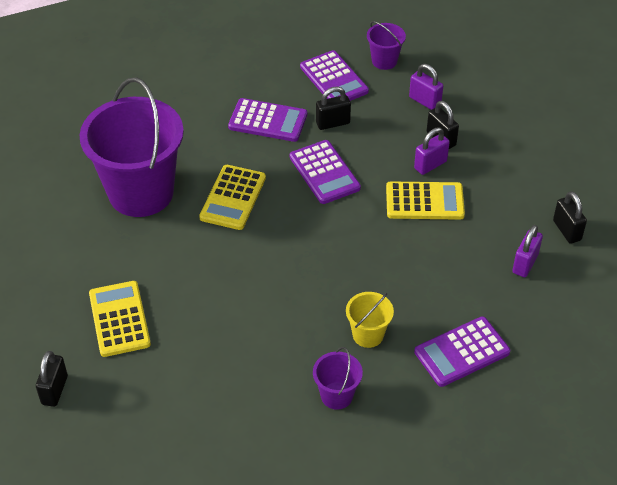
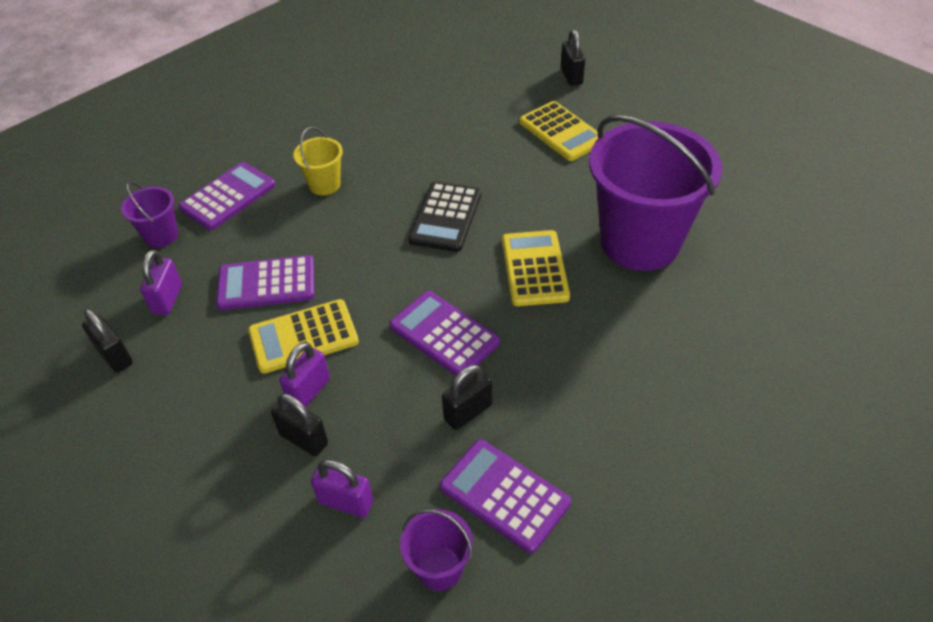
camera: 160 degrees right, 0 degrees up
(268, 121) = (558, 384): purple calculator -> purple calculator (266, 283)
(276, 264) = (445, 217): none -> black calculator
(336, 395) = (336, 135): purple bucket -> purple bucket (161, 236)

